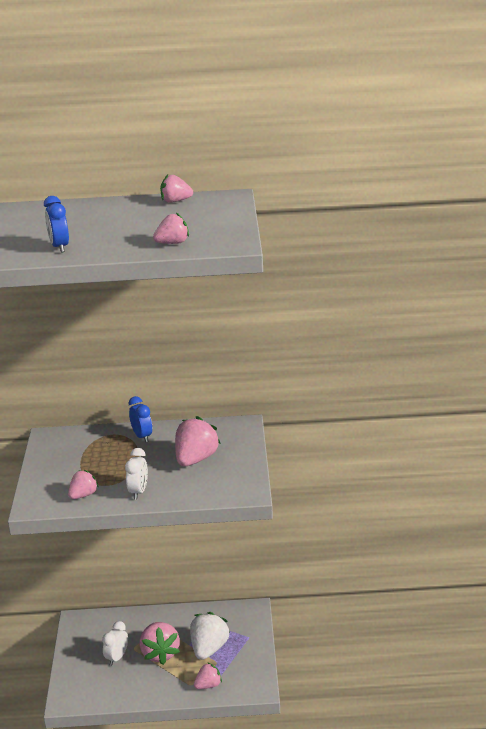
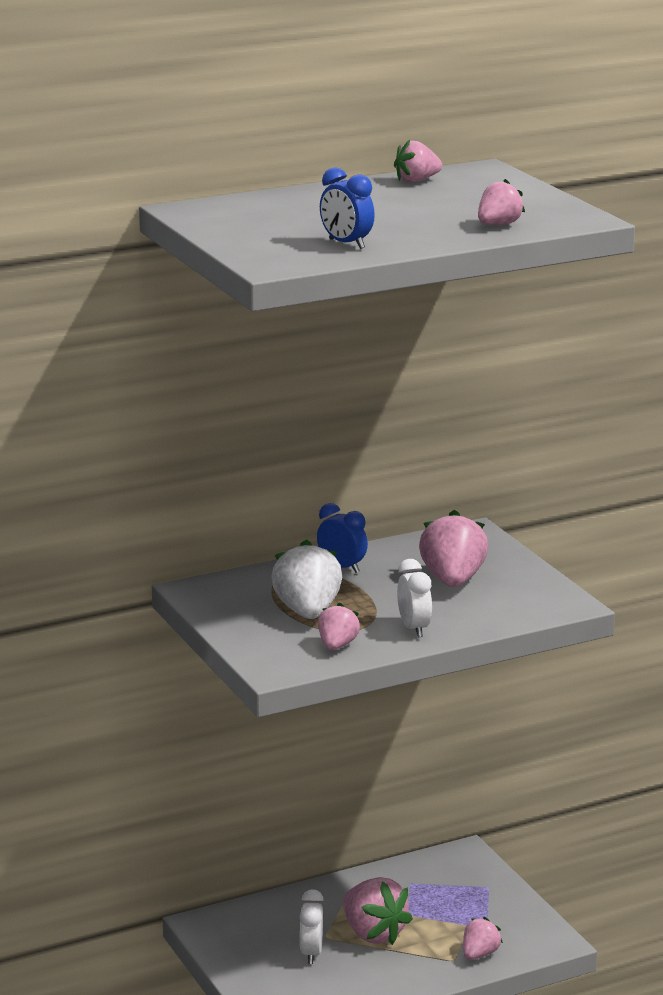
camera: 25 degrees left, 5 degrees down
(209, 649) = (442, 912): white strawberry -> white strawberry (308, 612)

